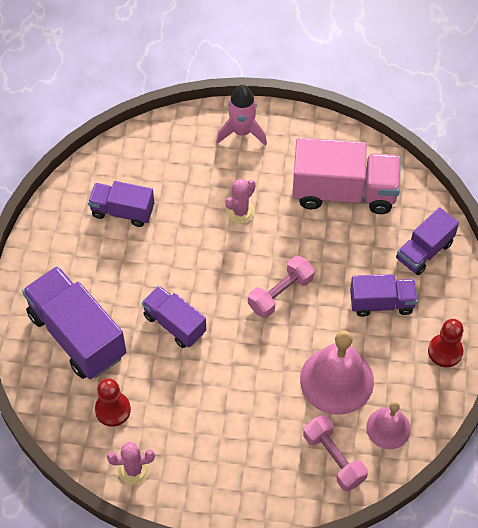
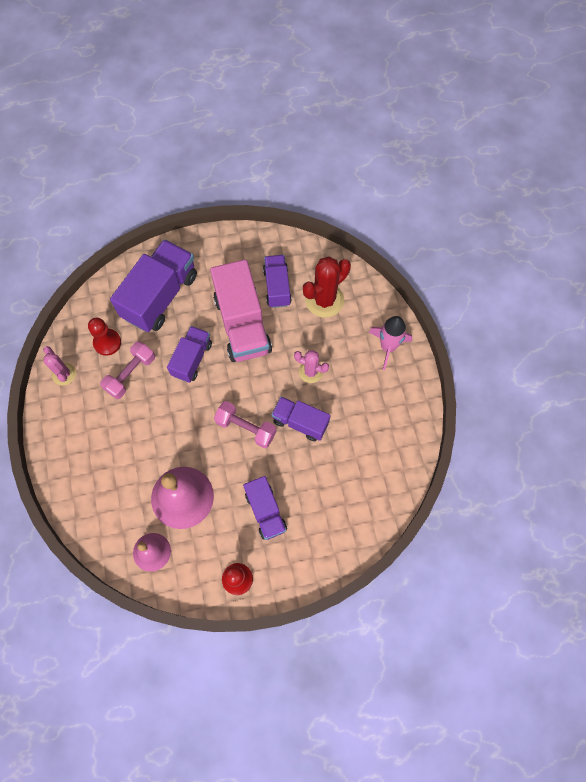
camera: 70 degrees right, 10 degrees up
(160, 171) = (324, 300): none -> red cactus
(334, 458) = (113, 516): pink dumbbell -> pink dumbbell (130, 374)
(344, 191) = (363, 447): pink truck -> pink truck (242, 324)
(424, 251) = (329, 533): purple truck -> purple truck (300, 422)

